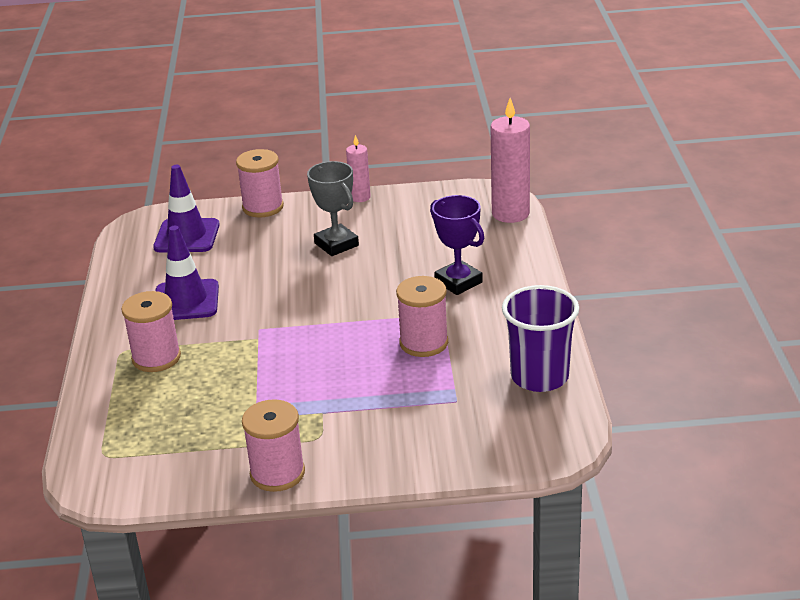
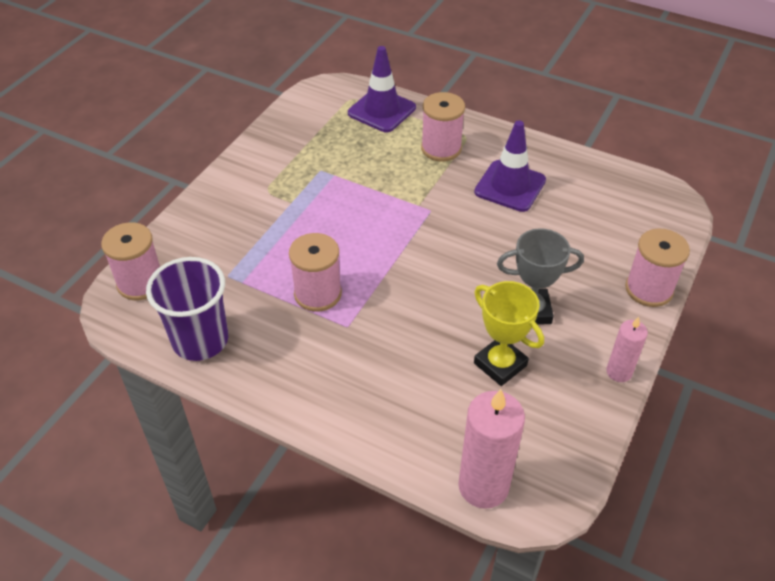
camera: 120 degrees right, 15 degrees up
(187, 236) = (624, 220): purple traffic cone -> purple traffic cone (381, 110)
(277, 473) = (252, 159): pink spool -> pink spool (140, 283)
(404, 239) = (500, 364): none -> yellow trophy
(458, 282) = (387, 365): purple trophy -> none

